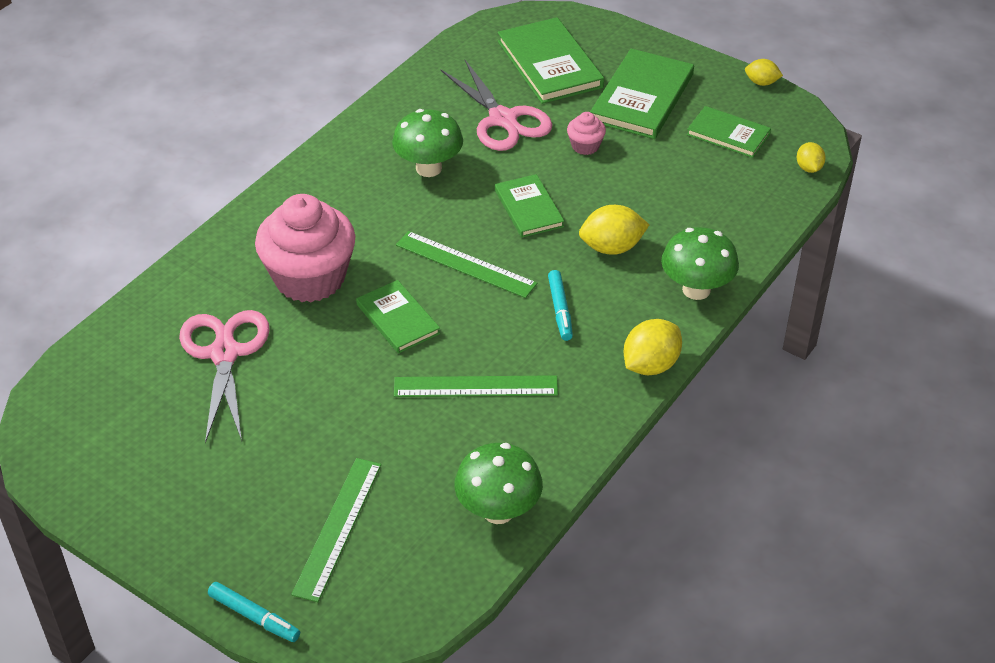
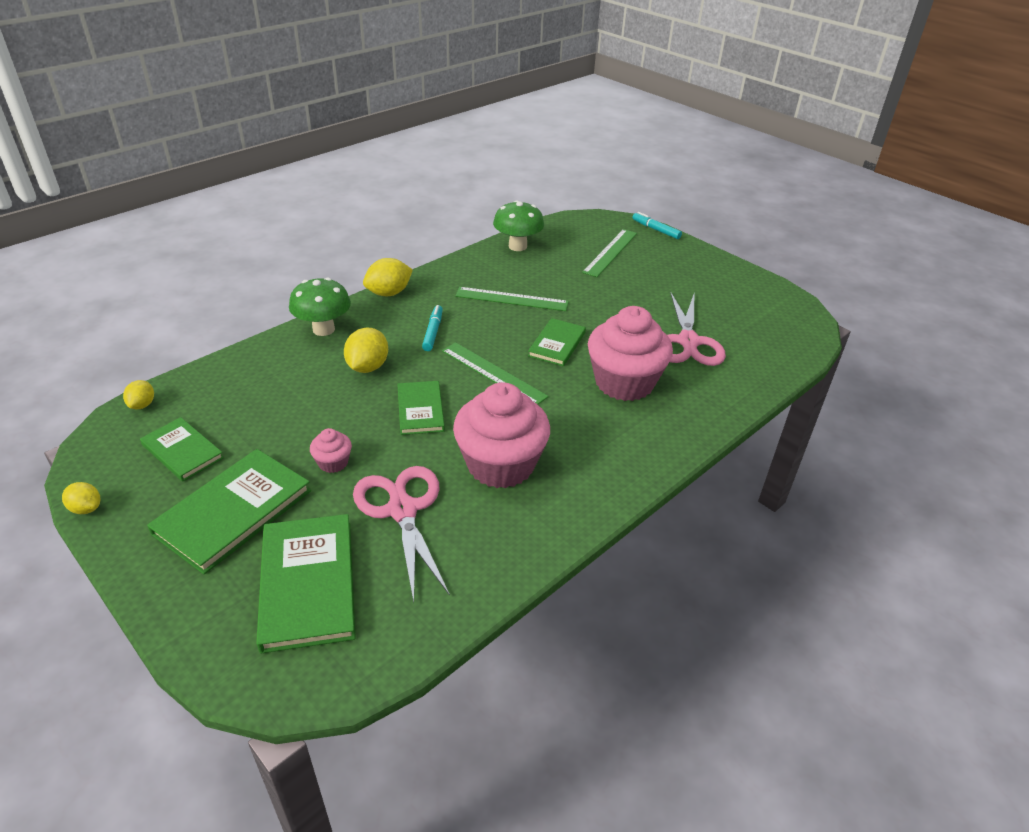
camera: 170 degrees left, 5 degrees down
(397, 319) = (557, 344): green book -> green book turned 45 degrees clockwise
(428, 168) = (500, 464): green mushroom -> pink cupcake
(612, 248) = (368, 367): yellow lemon -> yellow lemon turned 75 degrees counterclockwise

